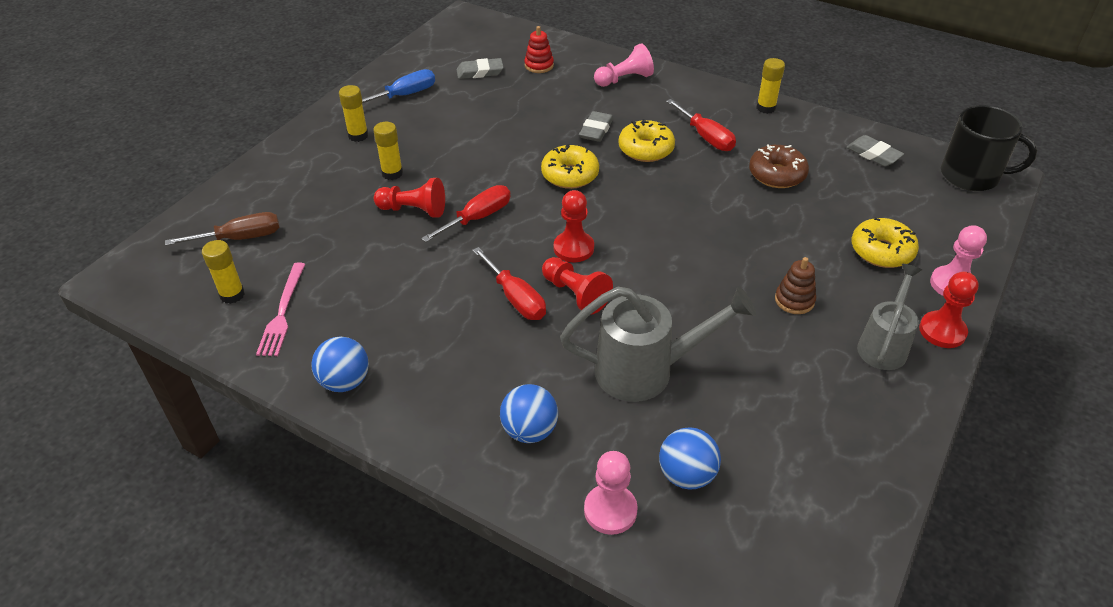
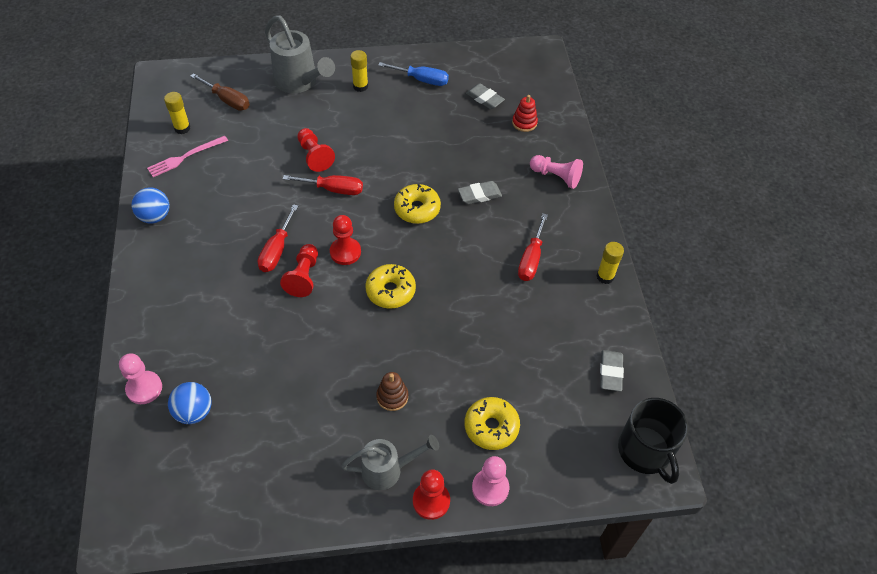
camera: 50 degrees right, 10 degrees up
(392, 173) = (339, 125): yellow glue stick -> none
(529, 431) = (176, 318): blue ball -> none
(646, 149) = (483, 233): yellow donut -> yellow donut (390, 291)
(646, 371) = (264, 348): grey watering can -> grey watering can (299, 82)
(777, 174) = (525, 322): brown donut -> none

